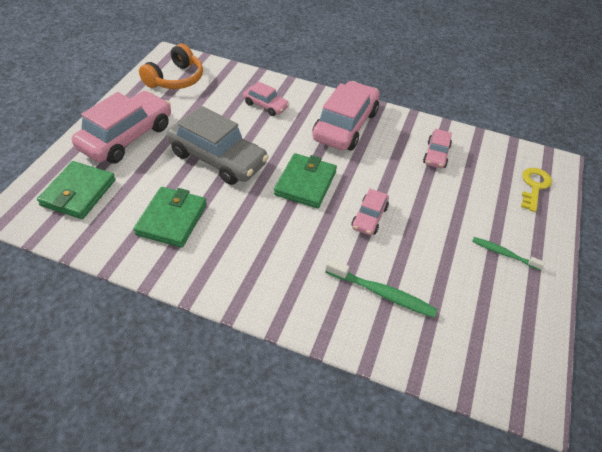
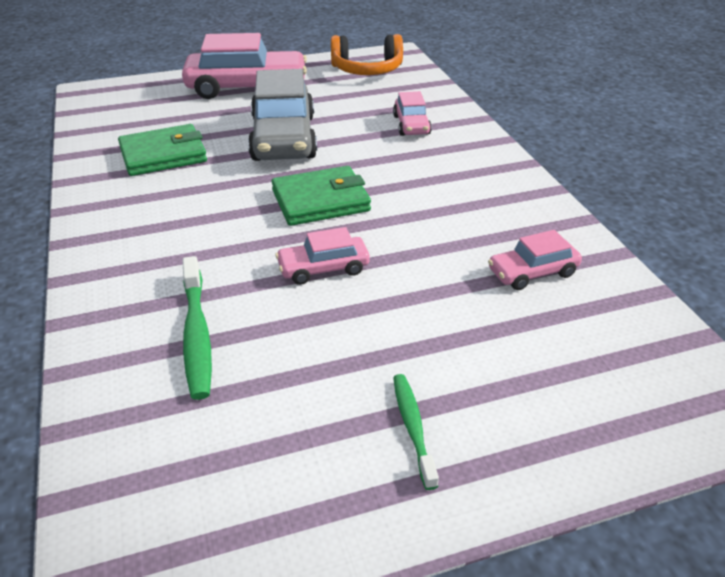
camera: 55 degrees right, 10 degrees down
(78, 193) = (145, 102): green wallet -> none
(345, 126) = (466, 183): pink car -> none
(534, 187) = (628, 405): yellow key -> none

